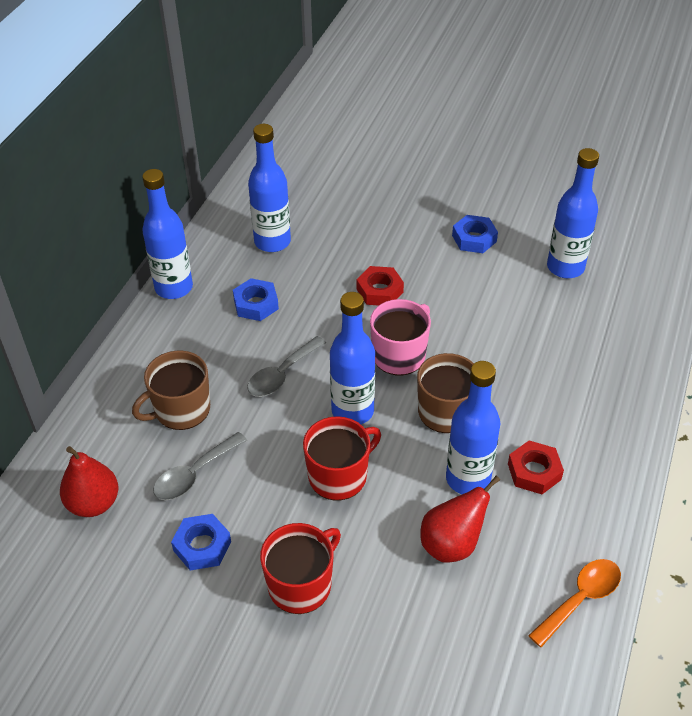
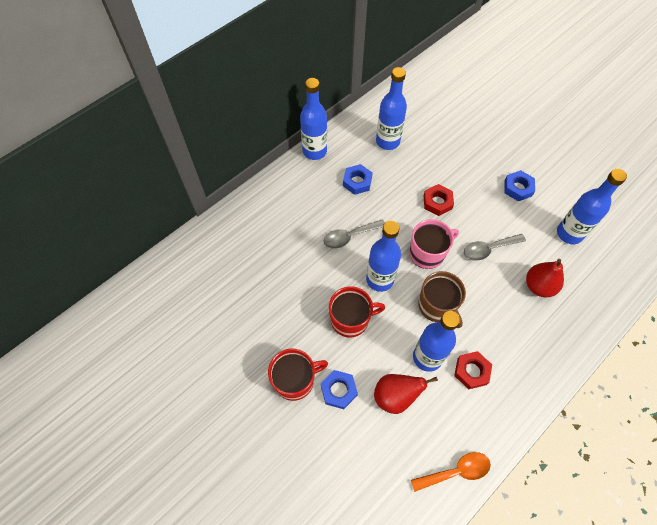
camera: 25 degrees right, 15 degrees up
(94, 503) = (207, 275): red pear -> red pear (539, 286)
(181, 409) = (281, 235): brown mug -> none
(194, 474) = (269, 281): grey spoon -> grey spoon (489, 249)
(202, 546) = (252, 329): blue nut -> blue nut (338, 390)

